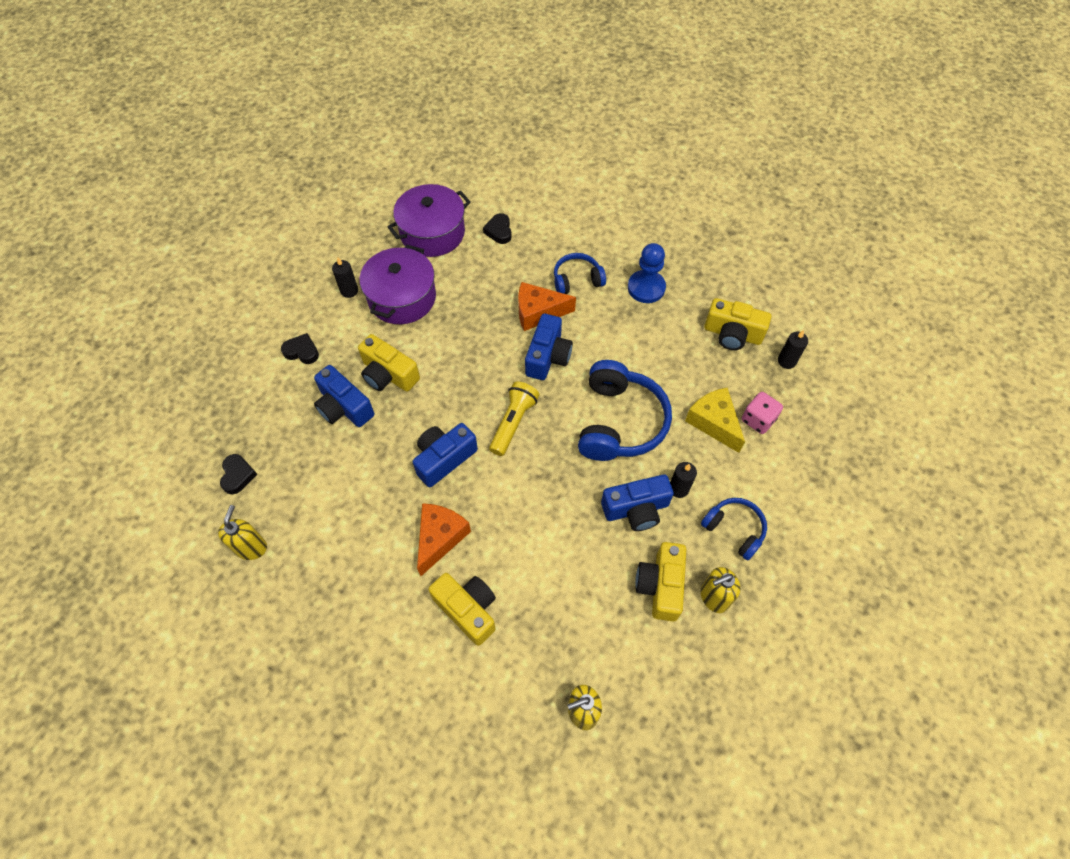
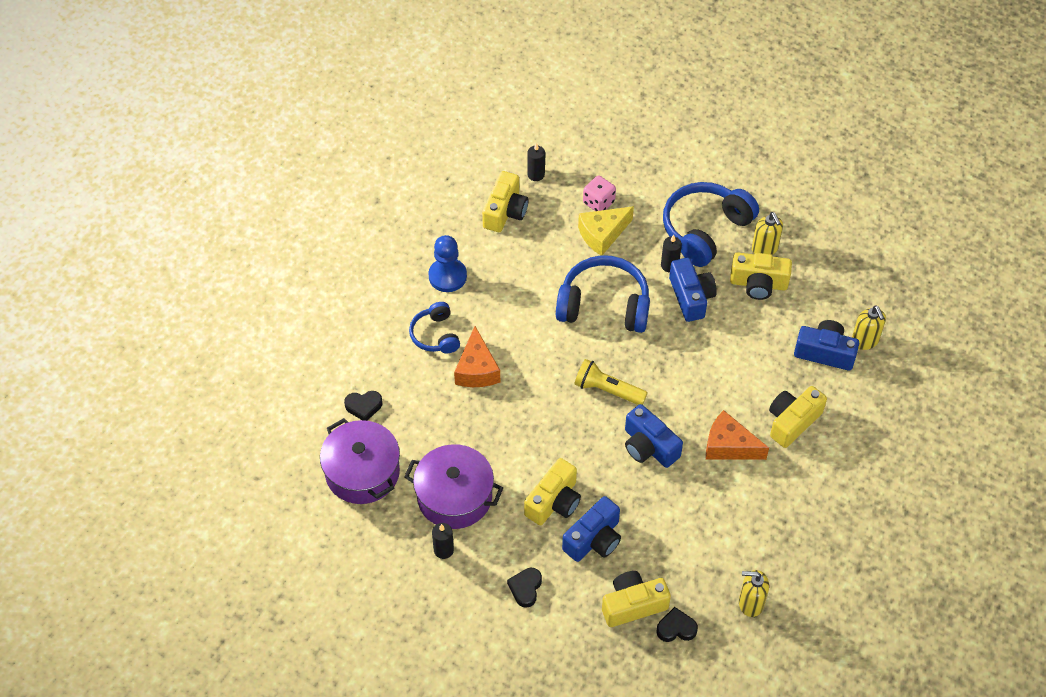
camera: 90 degrees left, 5 degrees down
(269, 438) = (633, 605): none -> yellow camera
(548, 356) = (531, 361): blue camera -> blue camera (825, 352)
(734, 529) = (705, 230): blue headphones -> blue headphones, size x1.78

